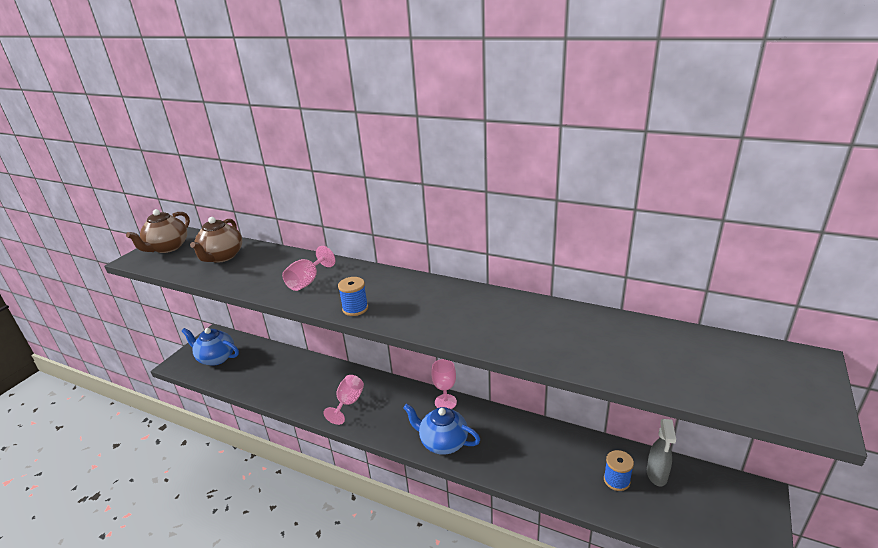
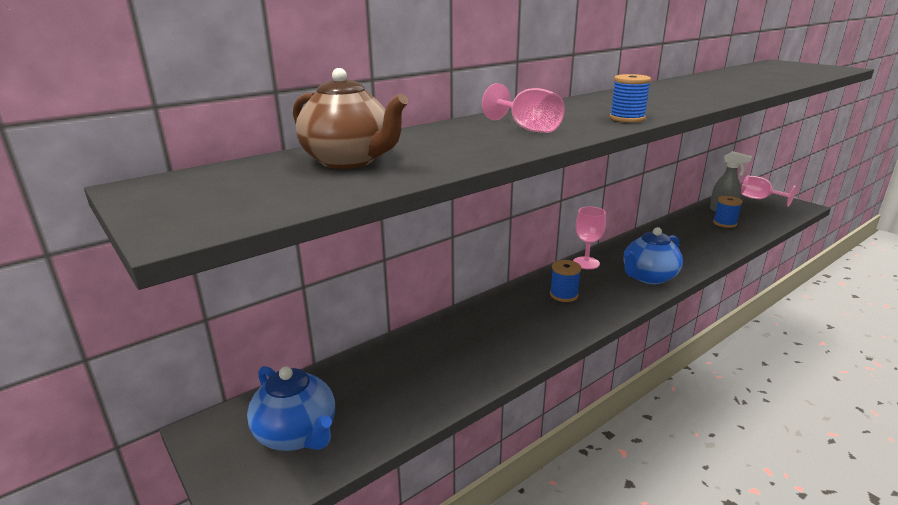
camera: 65 degrees left, 5 degrees down
(167, 248) = (199, 197): brown teapot -> none
(216, 358) = (297, 434): blue teapot -> blue teapot turned 90 degrees counterclockwise
(348, 403) = (543, 319): pink goblet -> pink goblet (759, 199)
(386, 403) = (564, 295): none -> blue spool

